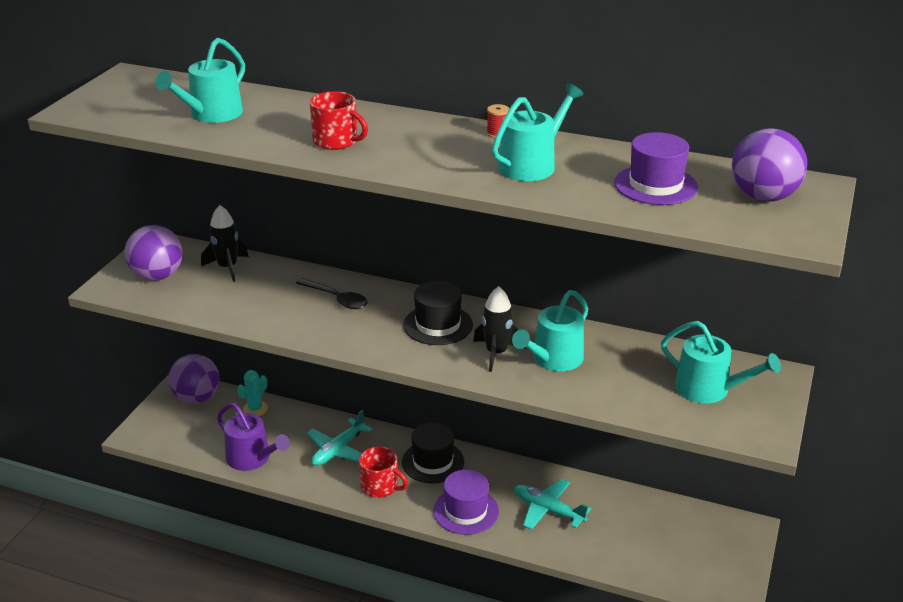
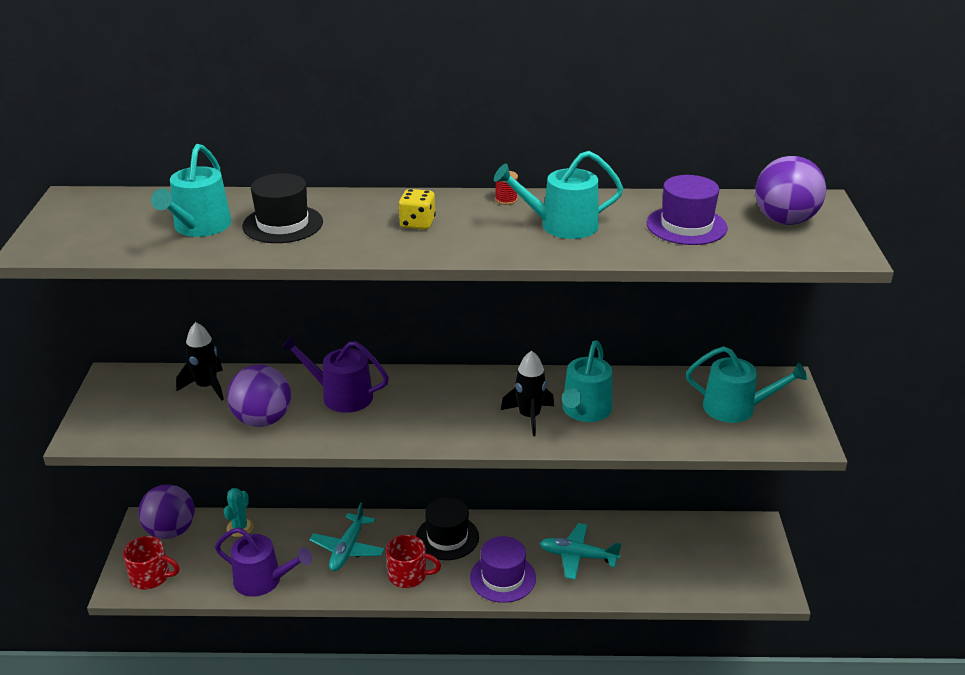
camera: 20 degrees left, 0 degrees up
(157, 276) = (134, 411): purple ball -> purple ball (262, 420)
(336, 141) = (354, 234): red mug -> red mug (151, 576)
(336, 299) = (341, 396): black spoon -> purple watering can
(399, 141) = (417, 223): none -> yellow dice
(438, 325) = (457, 401): black hat -> black hat (283, 224)
(531, 165) = (561, 225): turquoise watering can -> turquoise watering can turned 120 degrees counterclockwise

